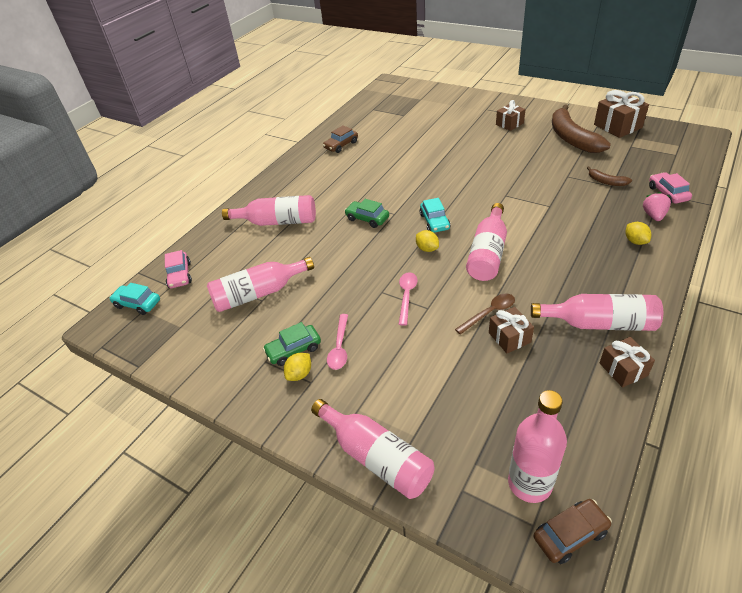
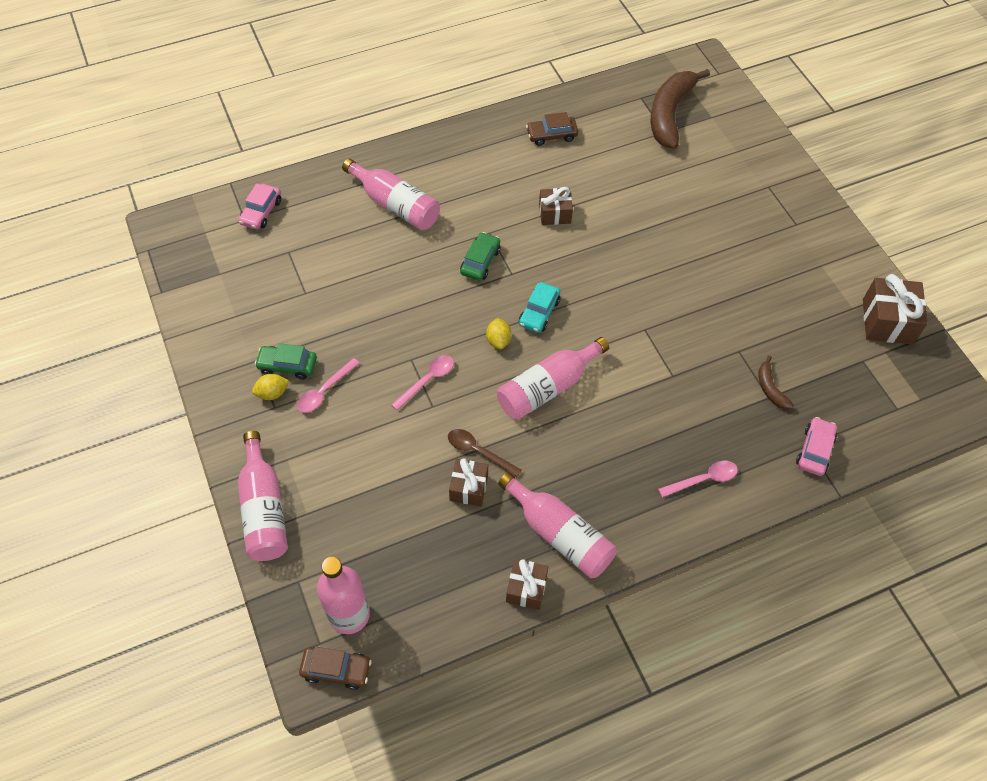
camera: 30 degrees right, 15 degrees up
(137, 304) = (205, 221): turquoise car -> none
(258, 293) = (308, 283): pink bottle -> none
(367, 219) = (480, 261): green car -> green car turned 45 degrees clockwise
(489, 313) = (478, 452): brown spoon -> brown spoon turned 150 degrees counterclockwise
(509, 124) = (767, 230): brown gift -> brown gift (554, 213)
(572, 138) = (811, 301): brown banana -> brown banana (670, 114)
(635, 241) = (703, 479): yellow lemon -> pink spoon
(653, 216) = (762, 465): pink strawberry -> none

